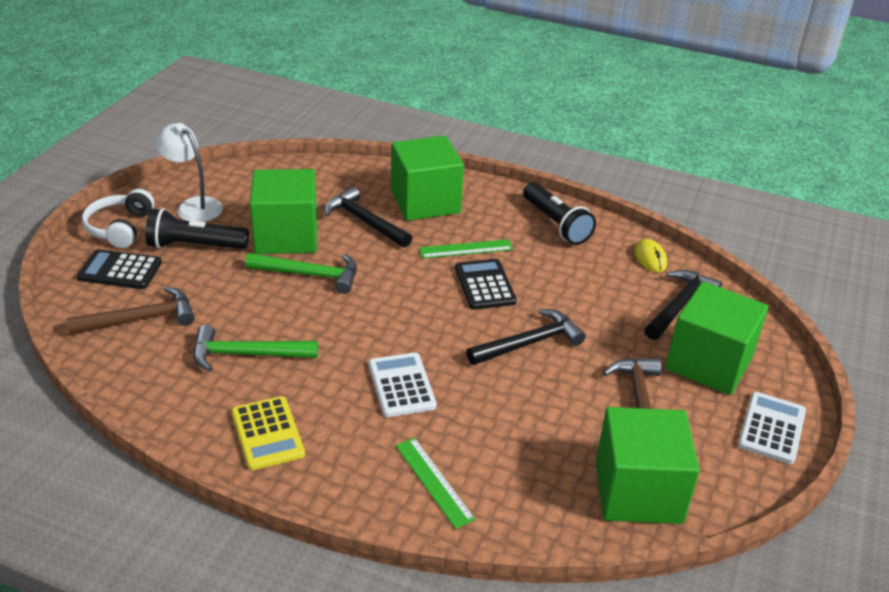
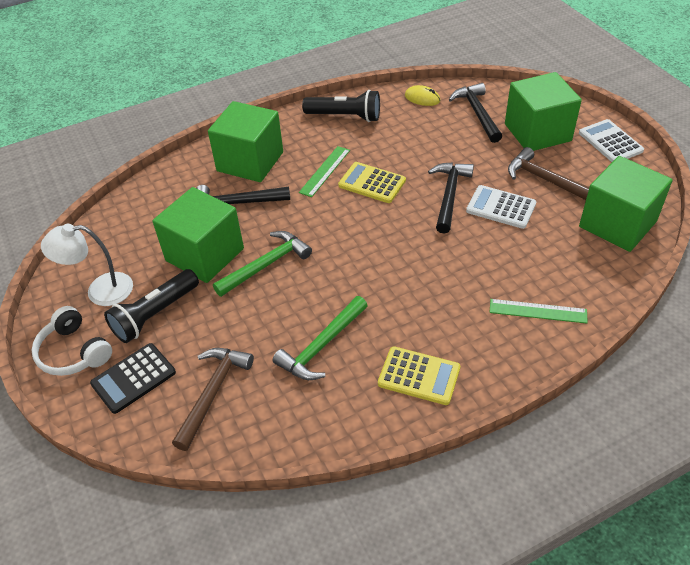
camera: 45 degrees left, 10 degrees up
(401, 385) = (433, 278): white calculator -> white calculator (501, 207)
(484, 285) = (372, 183): black calculator -> yellow calculator

